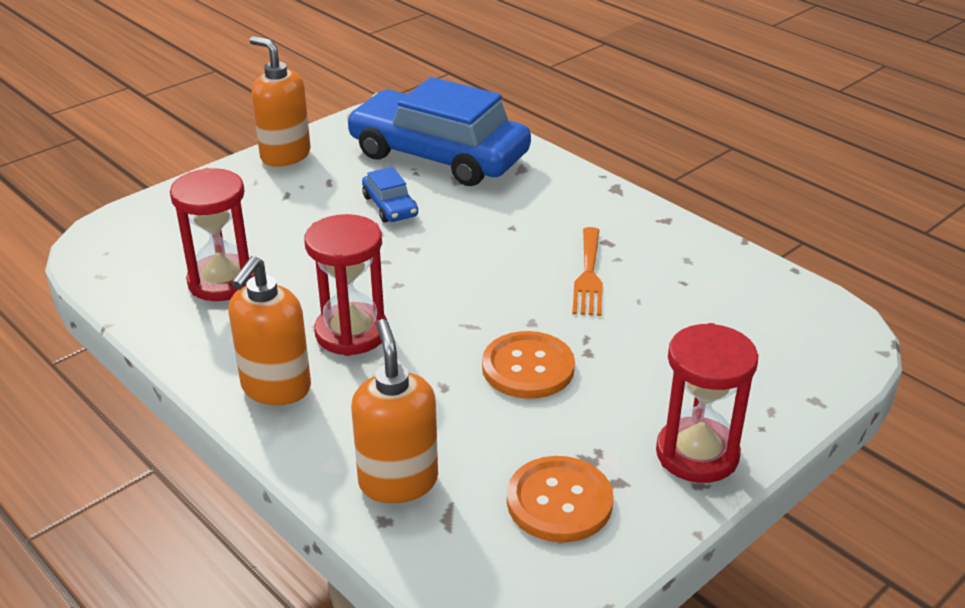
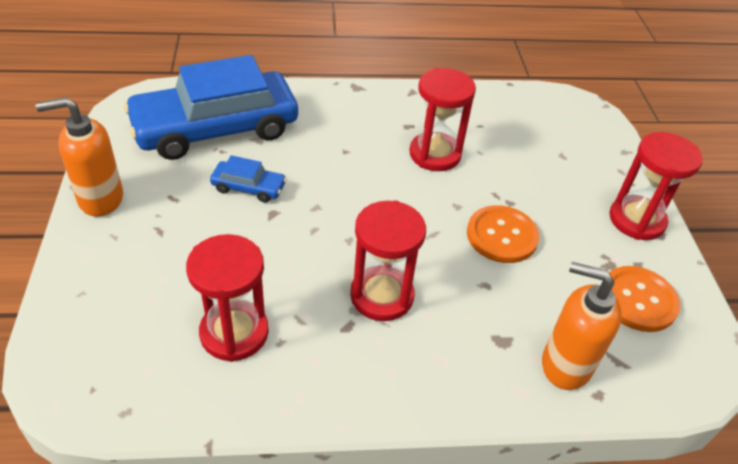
camera: 55 degrees left, 10 degrees up
(275, 388) = (407, 375): orange soap dispenser -> none
(588, 276) = (435, 154): orange fork -> red hourglass

